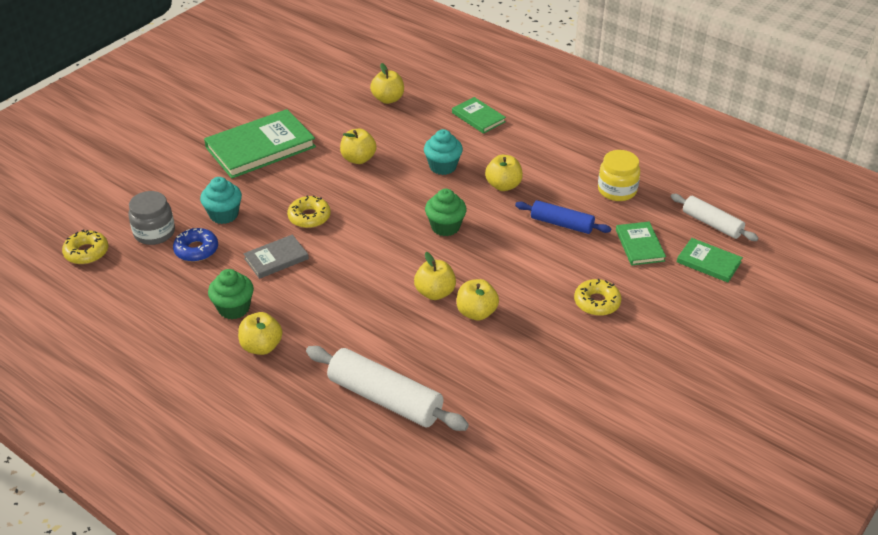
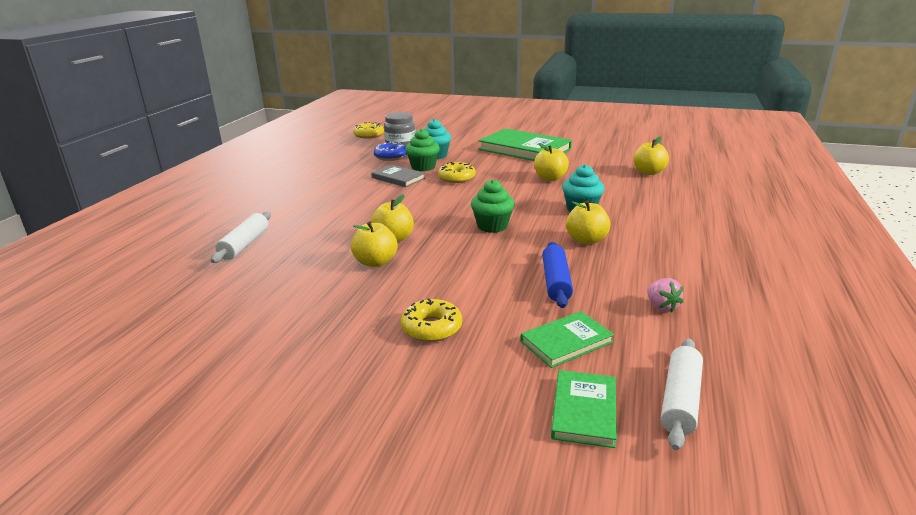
camera: 70 degrees right, 15 degrees down
(234, 308) = (334, 177): green cupcake -> green cupcake (423, 167)
(261, 346) = (296, 193): yellow apple -> none
(385, 398) = (244, 244): white rolling pin -> white rolling pin, size x0.62
(478, 117) = (681, 210): green book -> none
(617, 190) = (661, 307): yellow jar -> pink strawberry

